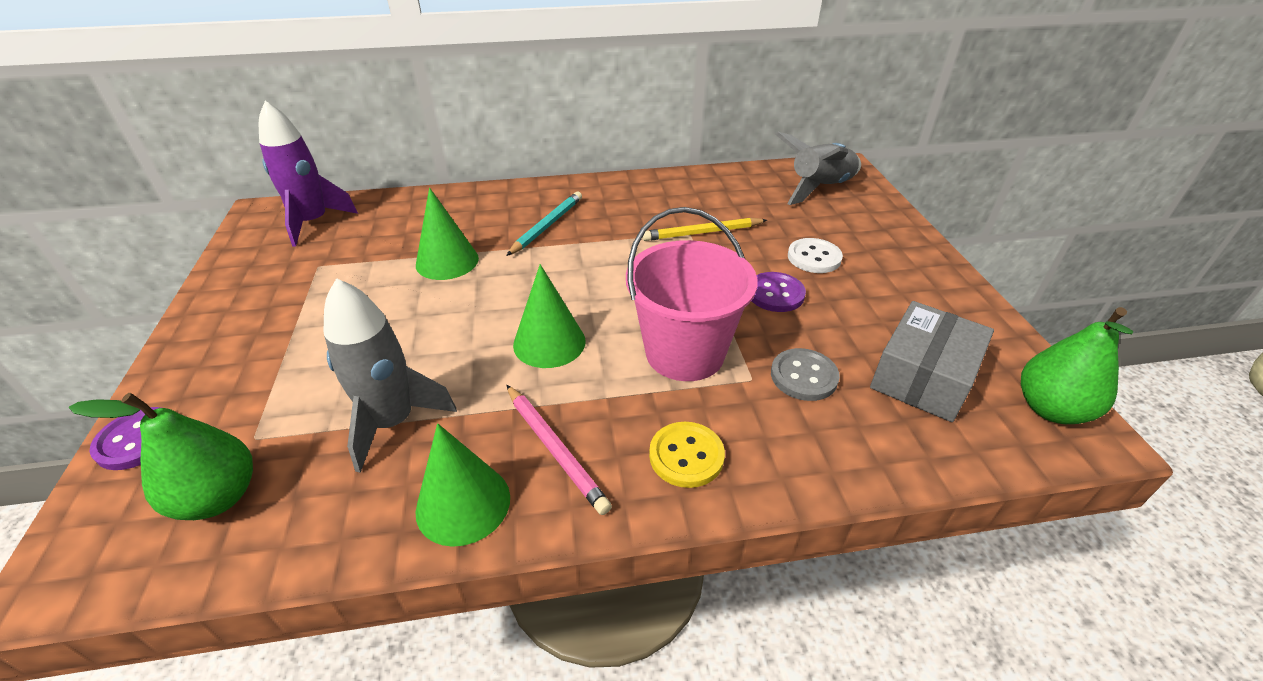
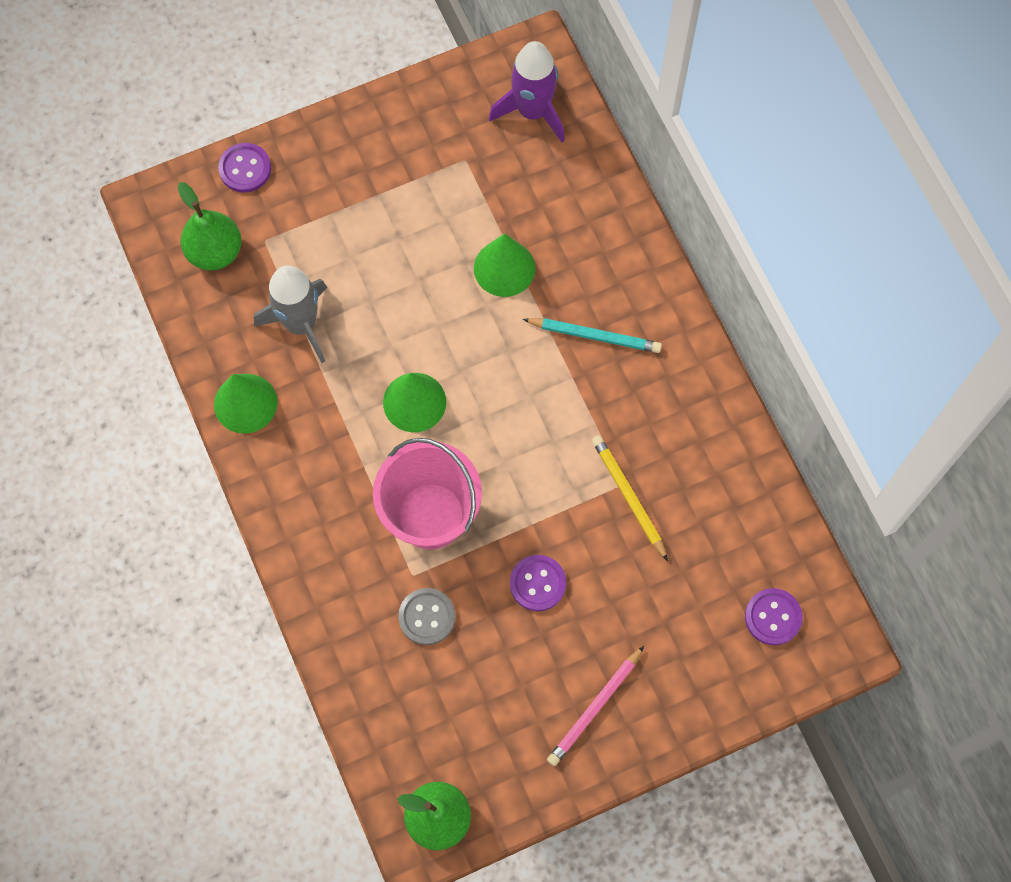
camera: 75 degrees right, 30 degrees up
(555, 450) = (303, 445): pink pencil -> pink pencil (594, 708)
(686, 456) = (319, 538): yellow button -> none
(814, 257) = (613, 617): white button -> none
(819, 188) = (773, 617): grey rocket -> purple button
(923, 376) = (452, 717): grey box -> none

